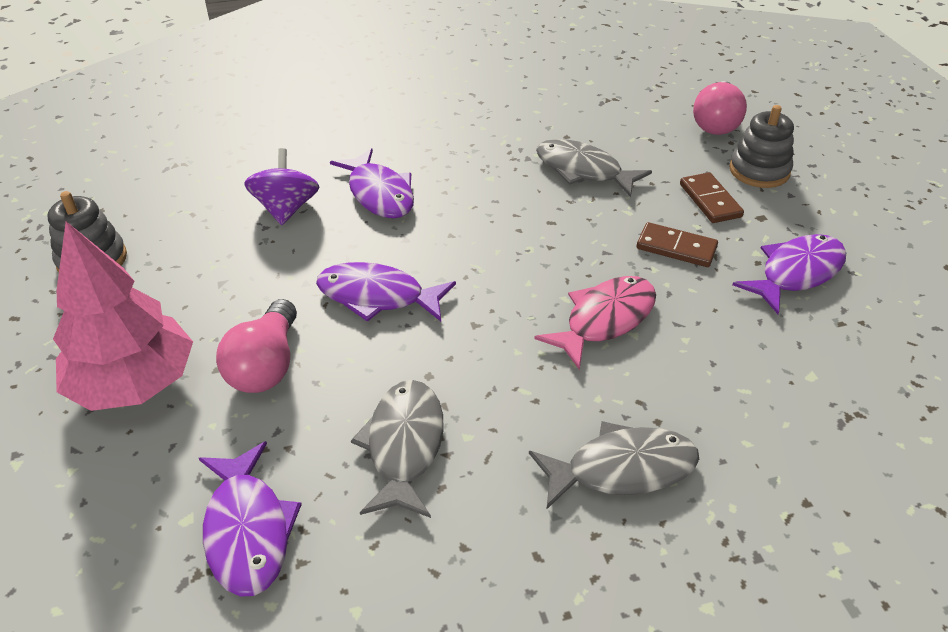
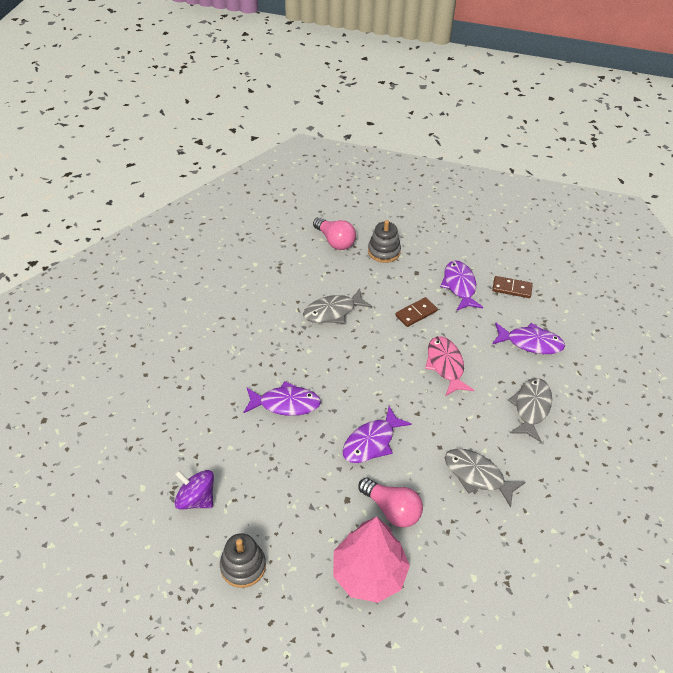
camera: 60 degrees left, 5 degrees up
(248, 530) = (493, 554): purple fish -> purple fish (530, 343)
(286, 209) = (266, 452): purple spinning top -> purple spinning top (196, 499)
(710, 200) = (392, 281): brown domino -> brown domino (512, 288)

